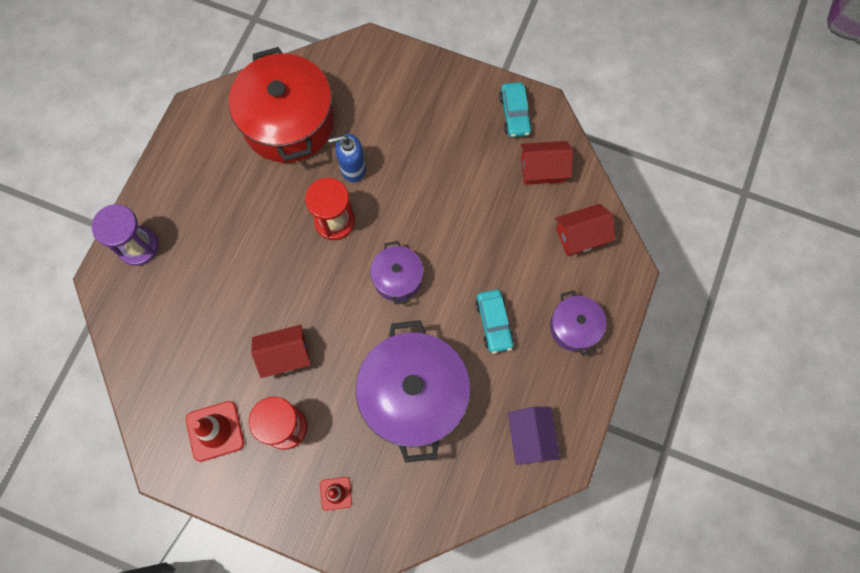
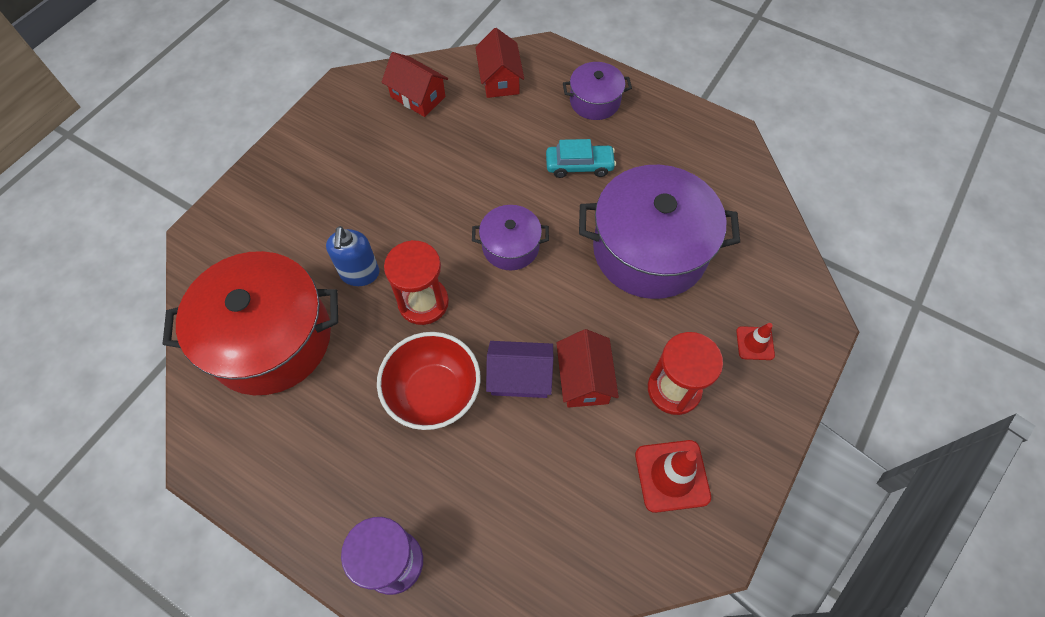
camera: 80 degrees left, 10 degrees down
(260, 246) = (434, 393): none -> red bowl
(515, 114) = (345, 109): turquoise car -> none
(530, 437) = (703, 155): purple house -> purple house (520, 377)
(542, 169) = (418, 97): red house -> red house turned 60 degrees counterclockwise

